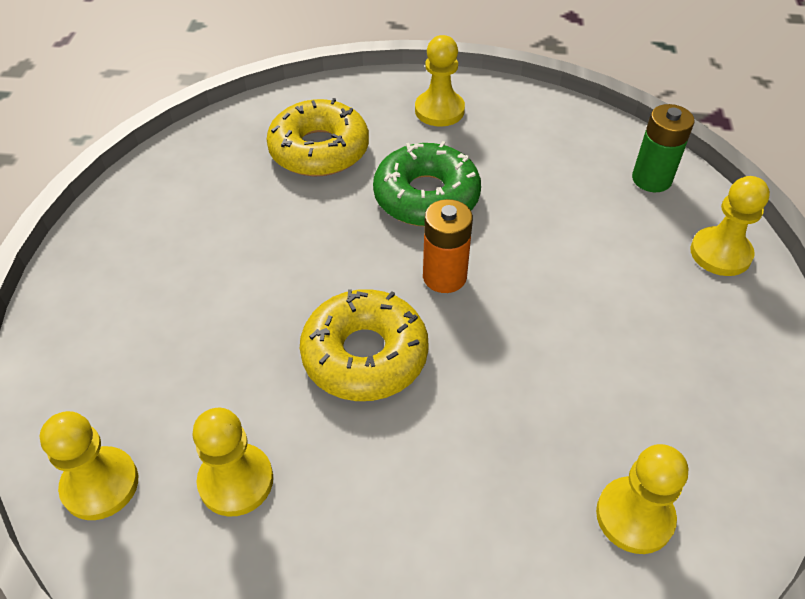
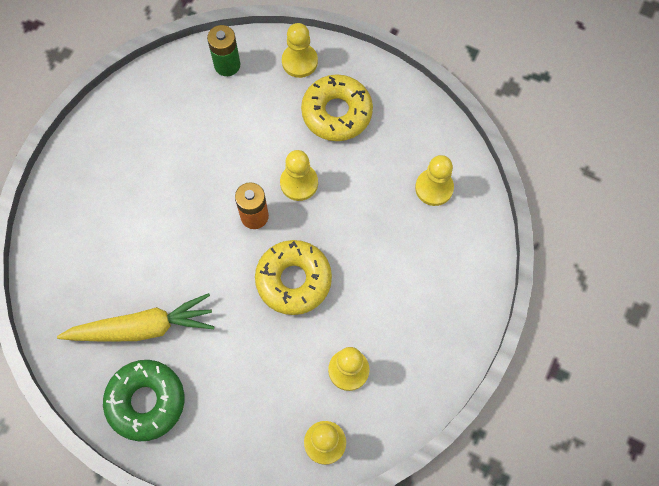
camera: 70 degrees left, 20 degrees up
(233, 211) = (142, 327): none -> yellow carrot
(319, 150) = (105, 255): yellow donut -> yellow donut (336, 113)
(426, 196) = (183, 201): green donut -> green donut (146, 401)
(439, 110) = (101, 161): yellow pawn -> yellow pawn (299, 183)

